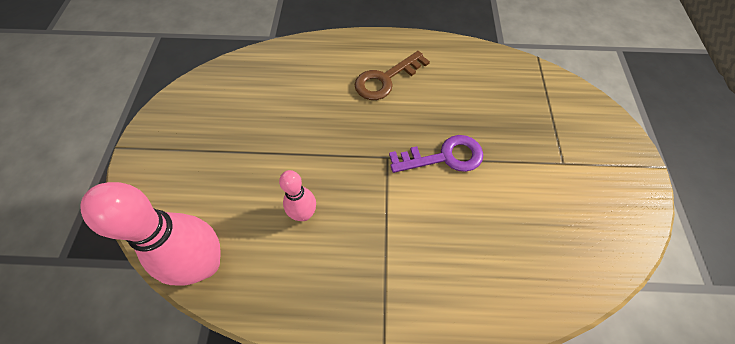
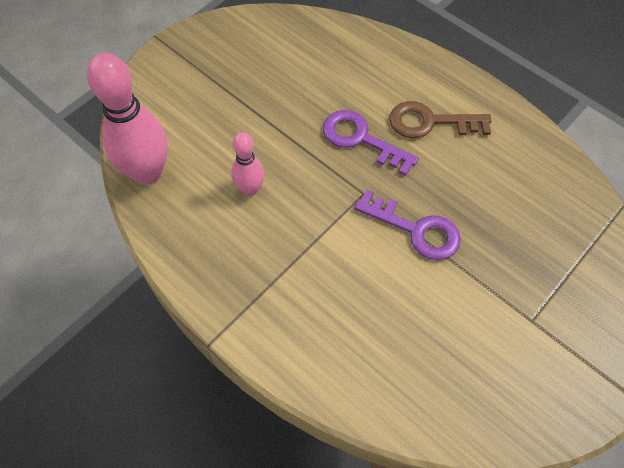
camera: 40 degrees right, 0 degrees up
(351, 120) = (361, 139): none -> purple key

